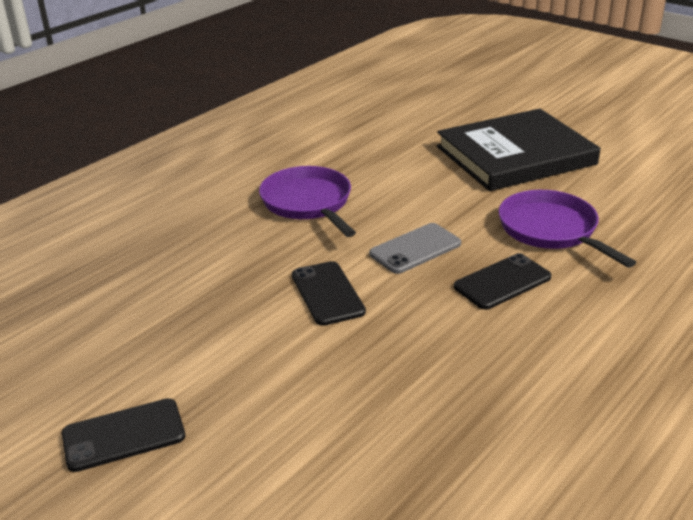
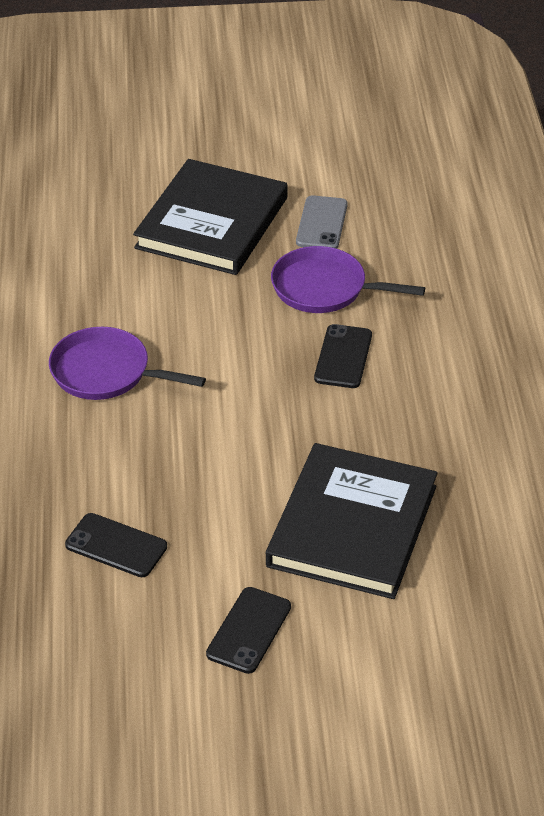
camera: 45 degrees left, 10 degrees up
(327, 293) = (236, 443): black phone -> black phone (116, 546)
(327, 412) = (352, 526): none -> black book
(415, 249) = (248, 365): grey phone -> grey phone (322, 223)

